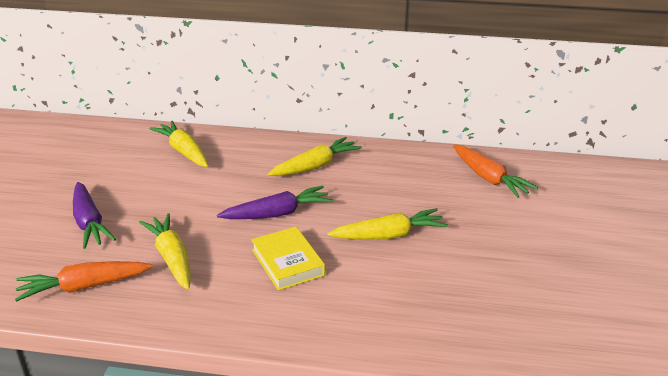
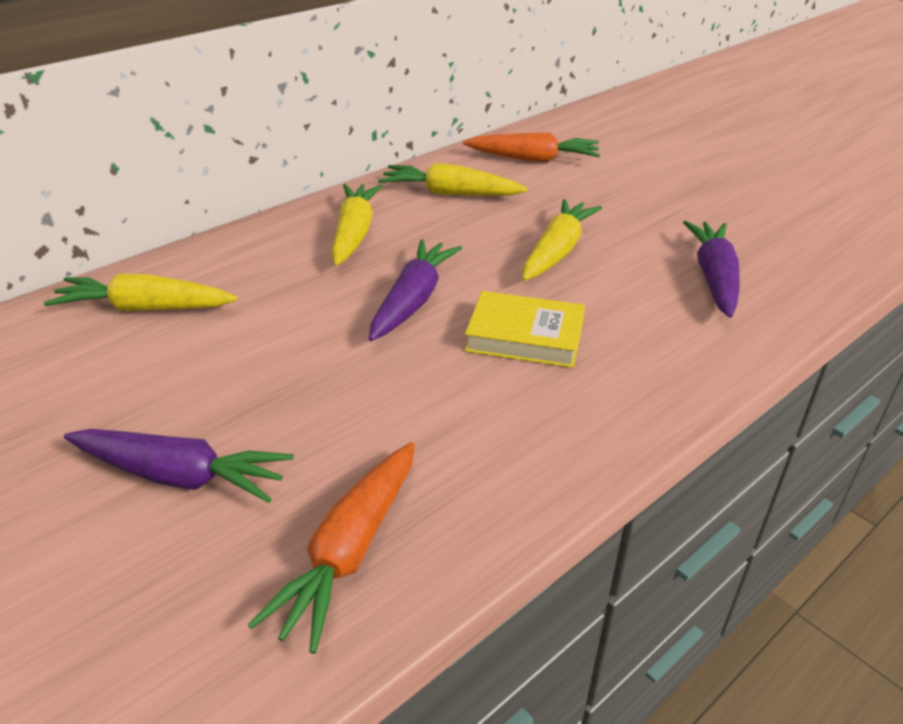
camera: 50 degrees left, 5 degrees up
(172, 258) = (394, 426): yellow carrot -> yellow carrot (450, 194)
(440, 305) = (714, 278): none -> purple carrot

